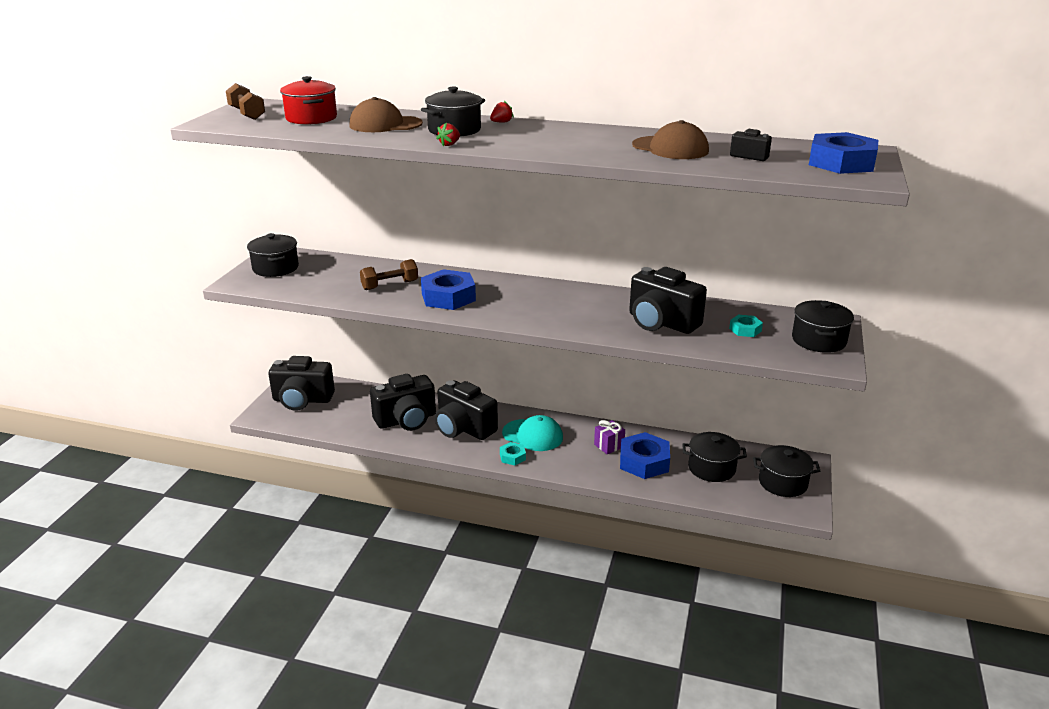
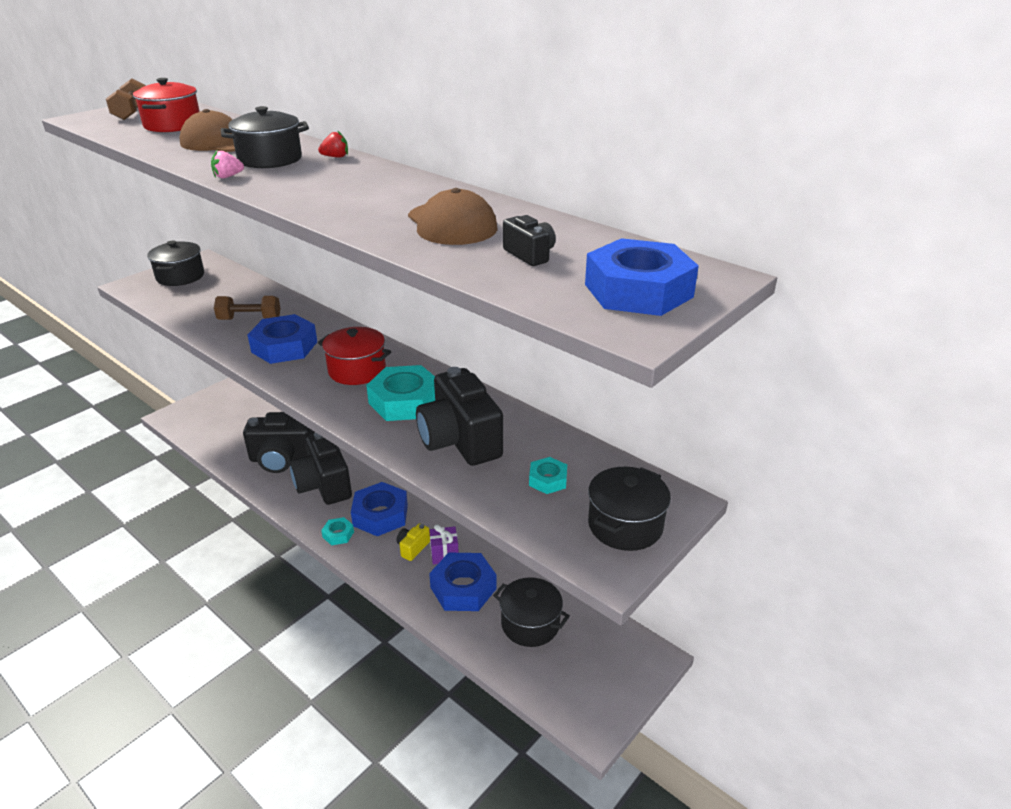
camera: 25 degrees right, 5 degrees up
(302, 400) = (218, 410): black camera -> none
(449, 144) = (228, 177): red strawberry -> pink strawberry
(529, 299) = (357, 370): none -> red pot
(533, 435) = (380, 515): turquoise cap -> blue nut
(581, 449) = (413, 548): none -> yellow camera
(591, 310) = (405, 401): none -> turquoise nut
(783, 483) = (597, 676): black pot -> none

